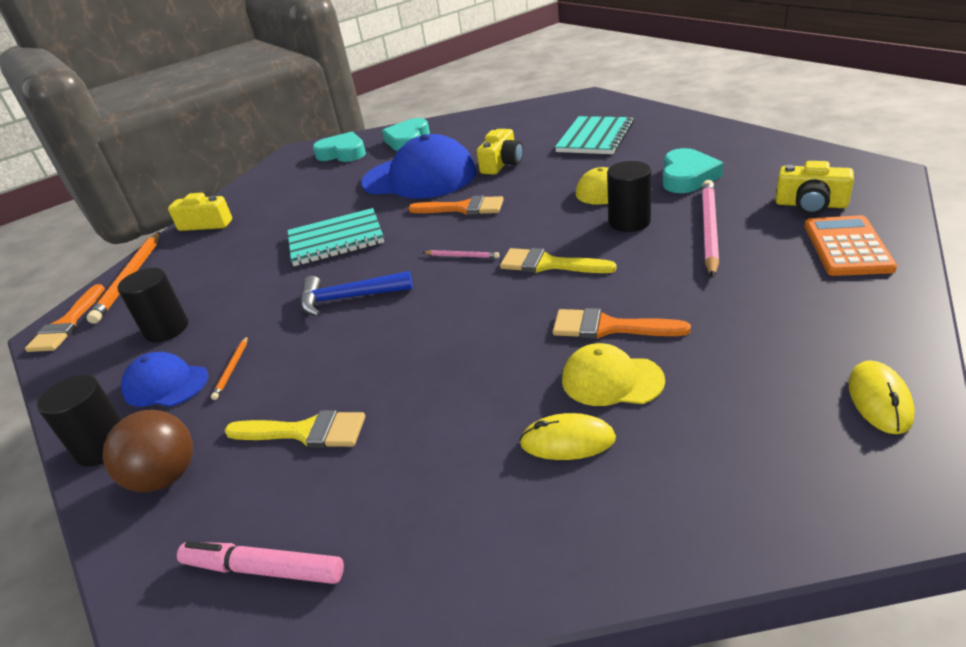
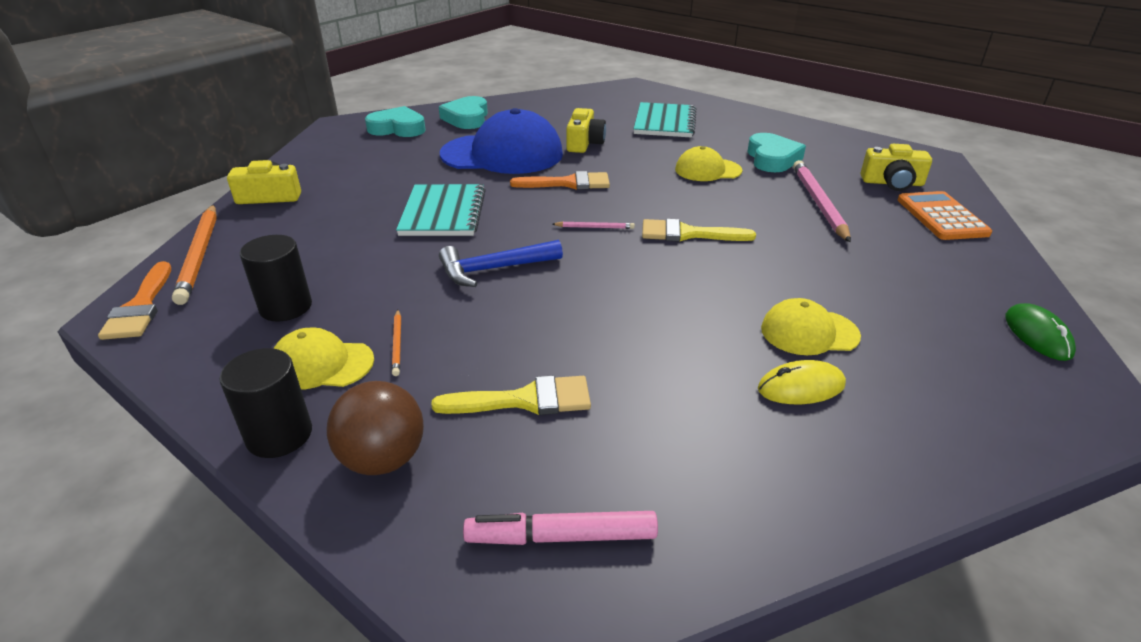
camera: 20 degrees left, 0 degrees up
(166, 384) = (321, 364): blue cap -> yellow cap
(336, 240) = (443, 213): turquoise notebook -> turquoise notebook turned 60 degrees counterclockwise
(608, 327) = (779, 287): orange brush -> none
(629, 222) = (742, 196): black cylinder -> none
(879, 400) = (1037, 335): yellow mouse -> green mouse

